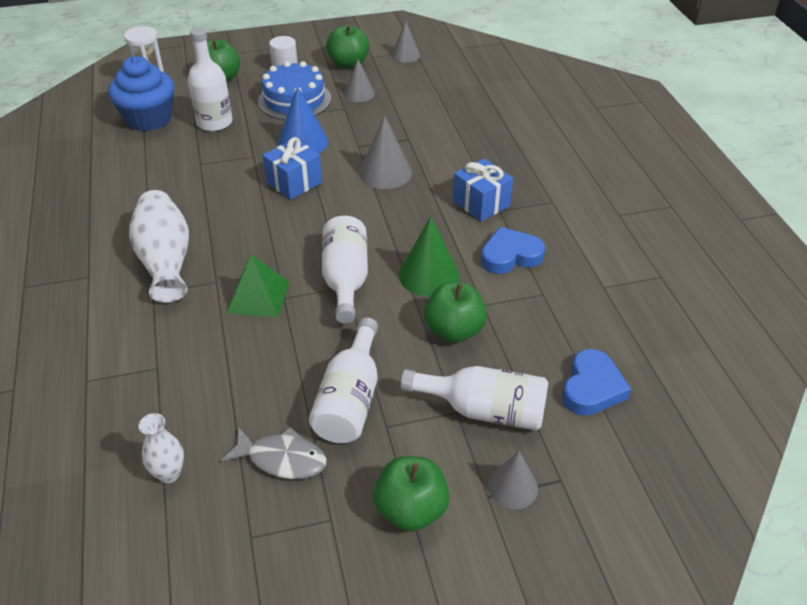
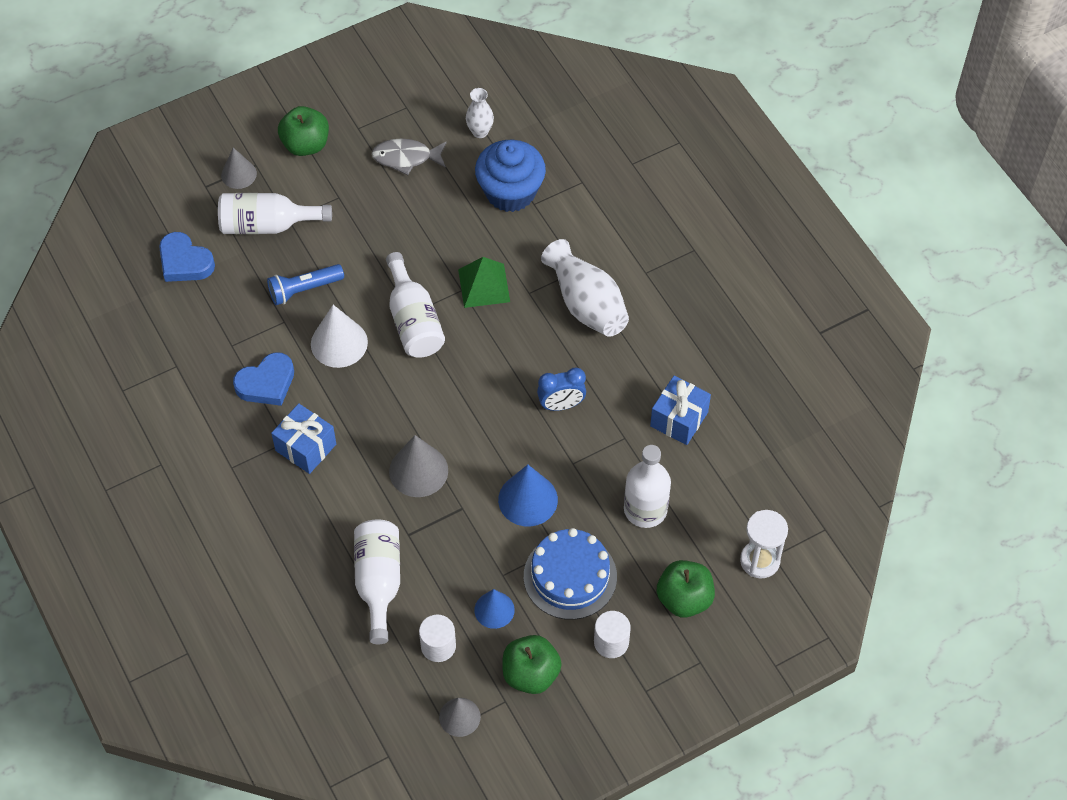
camera: 165 degrees right, 15 degrees up
(148, 119) = (726, 498): blue cupcake -> blue cupcake (510, 192)
(239, 192) = (561, 405): none -> blue clock
(294, 182) = (510, 432): blue gift -> blue gift (679, 419)
(350, 399) = (372, 211): white bottle -> white bottle (378, 582)
(359, 93) = (494, 610): grey cone -> blue cone
(407, 84) = (438, 646): none -> white cylinder
(429, 275) = (339, 343): green cone -> white cone
(454, 330) = (304, 289): green apple -> blue flashlight
(592, 388) = (185, 262): blue heart -> blue heart turned 60 degrees counterclockwise

